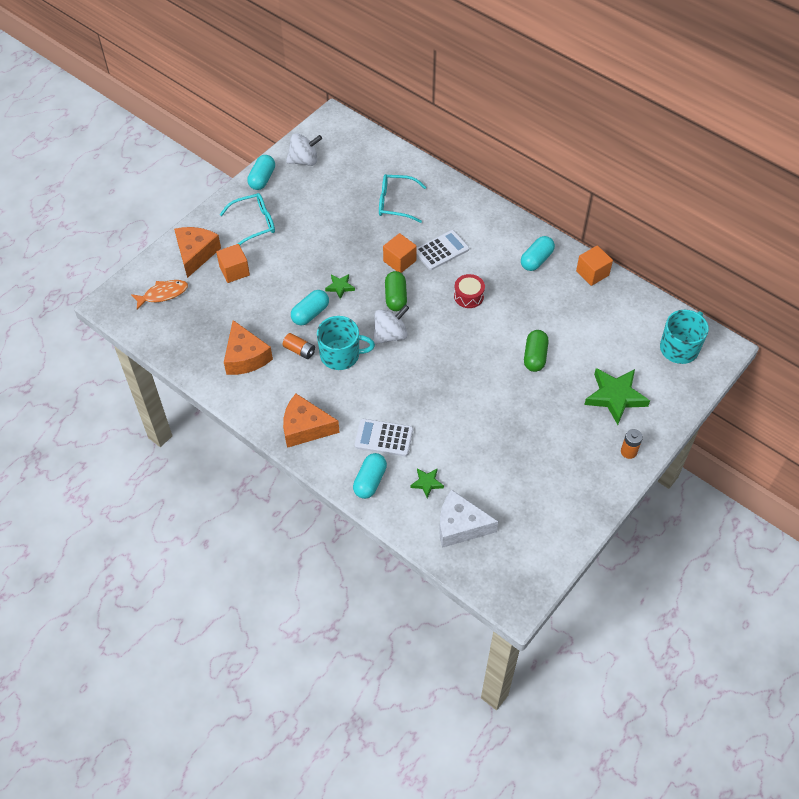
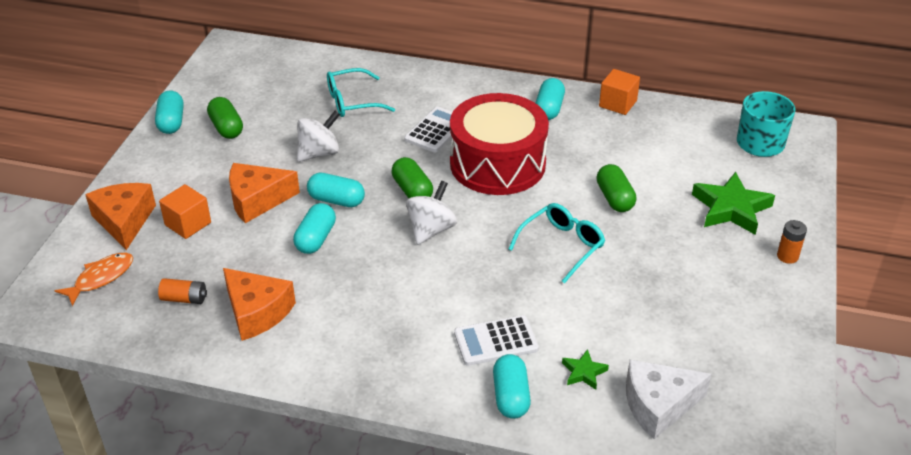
camera: 25 degrees left, 15 degrees down
(254, 224) = (186, 168): turquoise glasses -> turquoise glasses (561, 246)
(297, 197) = (226, 128): none -> green capsule
(299, 350) = (325, 282): orange battery -> orange battery (184, 298)
(304, 160) = (215, 91): white spinning top -> white spinning top (319, 153)
(305, 428) = (386, 365): orange cheese -> orange cheese (257, 200)
(340, 287) = (336, 200): green star -> turquoise capsule
(341, 355) = (382, 270): turquoise mug -> none
(399, 261) = (393, 154): orange cube -> none
(468, 296) = (497, 164): red drum -> red drum, size x2.48

